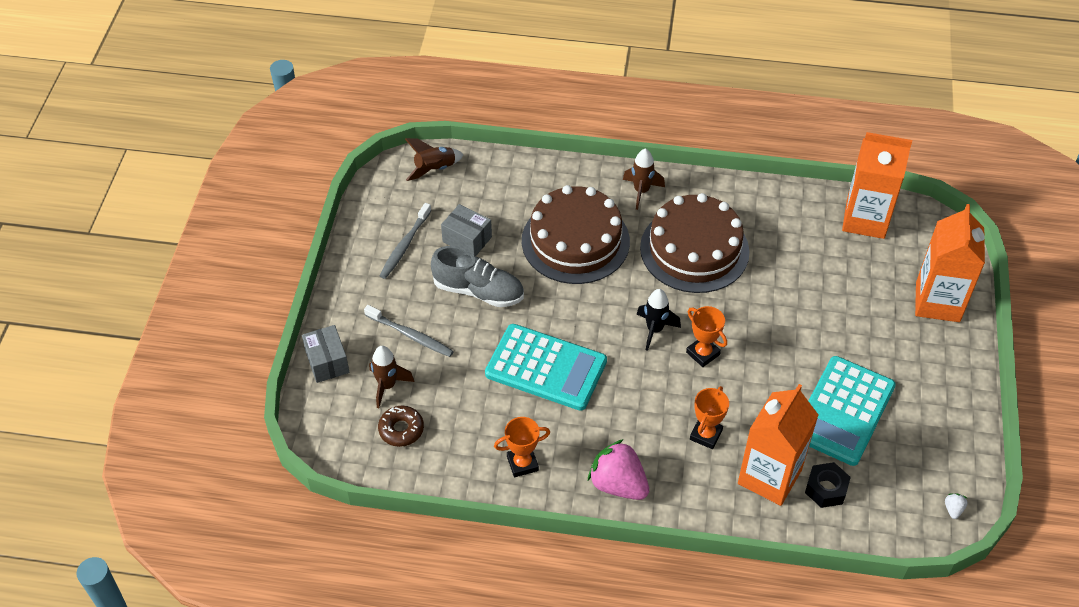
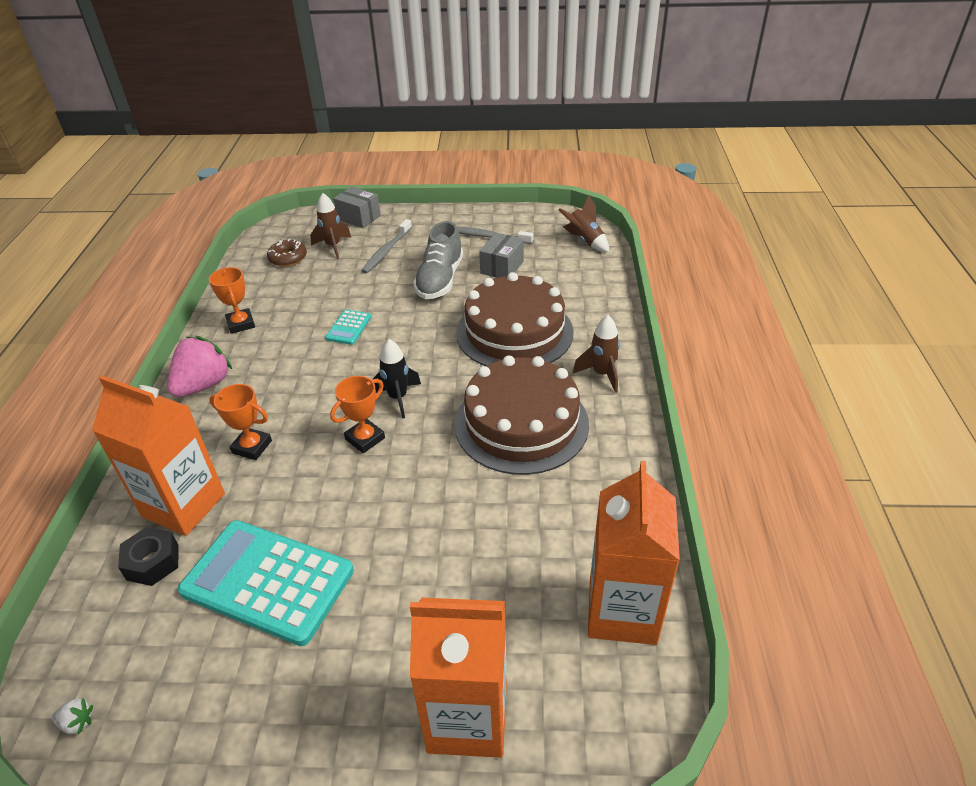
camera: 85 degrees right, 10 degrees down
(327, 362) = (359, 217): grey box -> grey box turned 60 degrees clockwise
(546, 368) = (349, 327): turquoise calculator -> turquoise calculator, size x0.45

